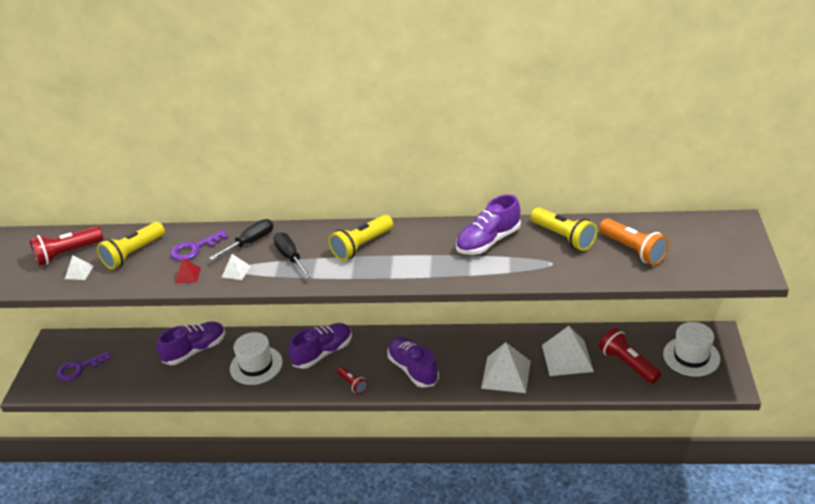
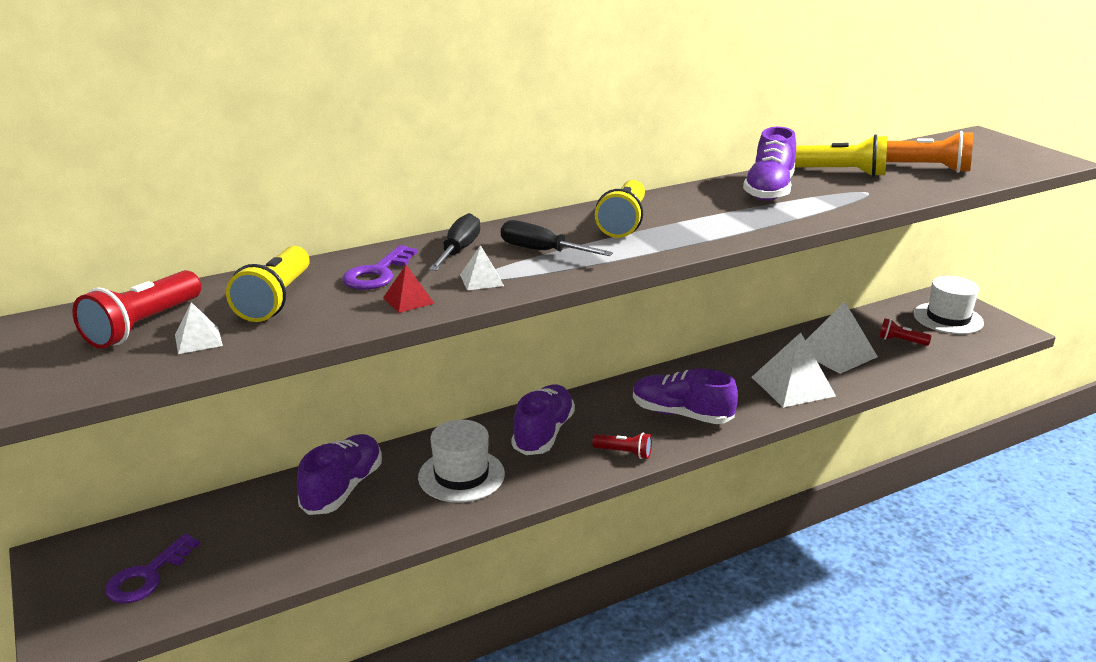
camera: 35 degrees left, 10 degrees down
(627, 364) = (901, 341): red flashlight -> red flashlight, size x0.59

